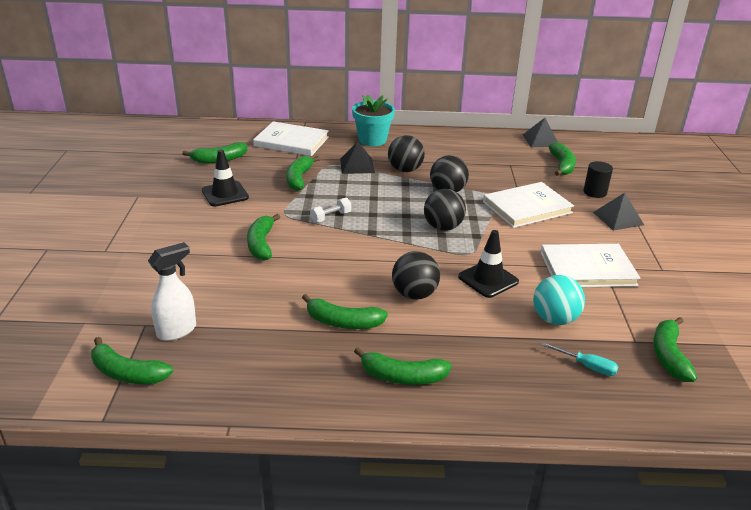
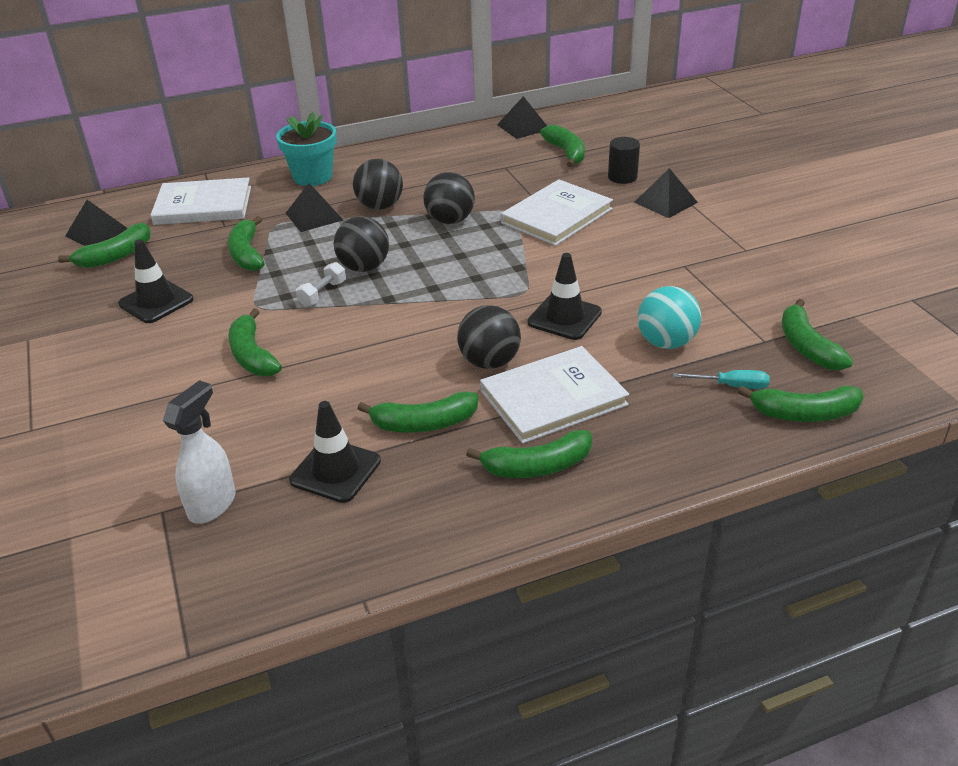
camera: 20 degrees left, 5 degrees up
(127, 373) = (180, 583): green banana -> green banana (804, 414)
(218, 143) = (97, 233): none -> black pyramid
(265, 334) = (335, 471): none -> black traffic cone
(443, 227) = (472, 268): black ball -> black ball (364, 267)
(587, 269) = (667, 272): white book -> white book (553, 398)

